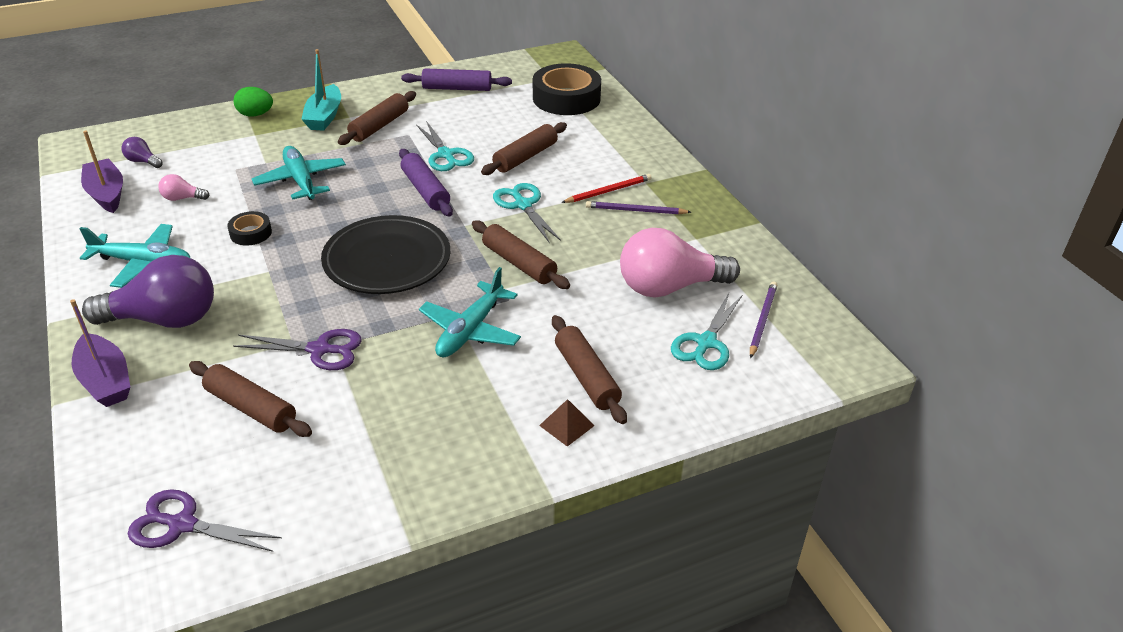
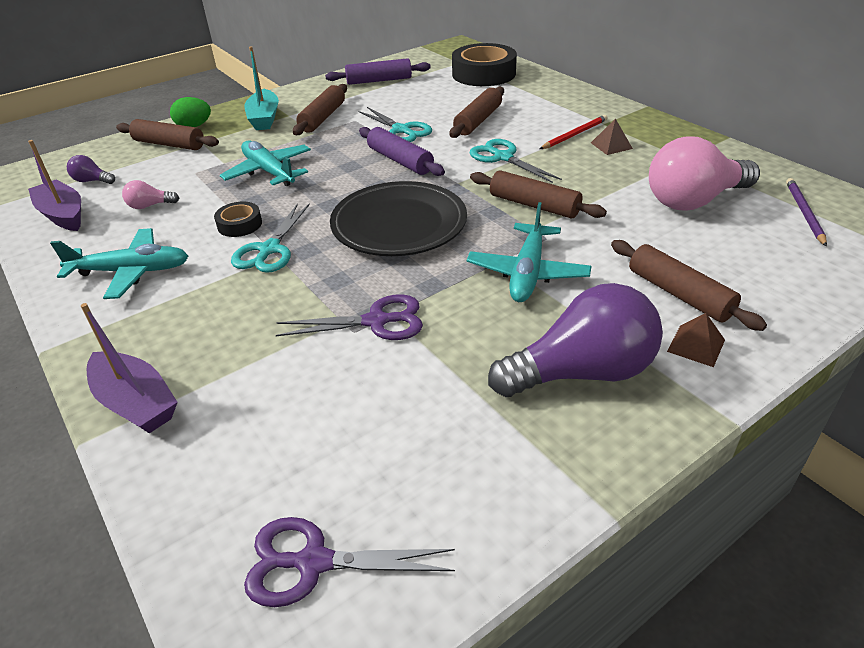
camera: 10 degrees left, 0 degrees up
(164, 319) = (180, 323): purple light bulb -> purple light bulb (582, 372)
(251, 408) = (330, 398): brown rolling pin -> brown rolling pin (169, 144)
(635, 210) = (611, 145): purple pencil -> brown pyramid
(706, 343) = (769, 241): turquoise scissors -> turquoise scissors (269, 250)

